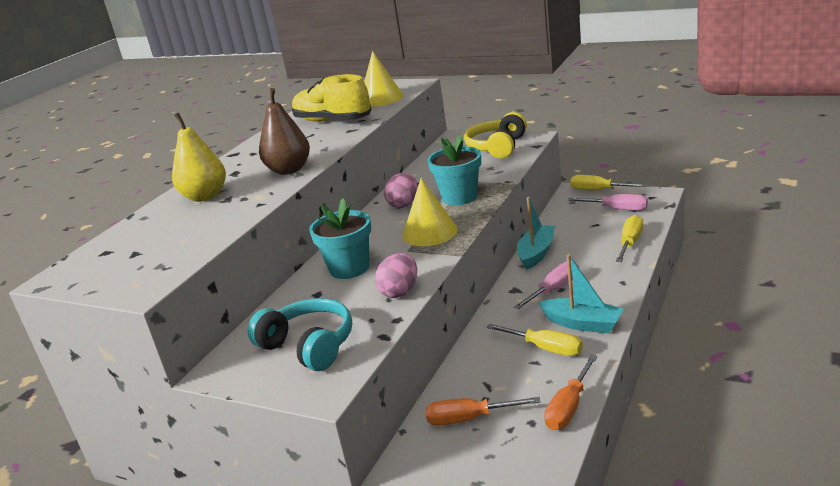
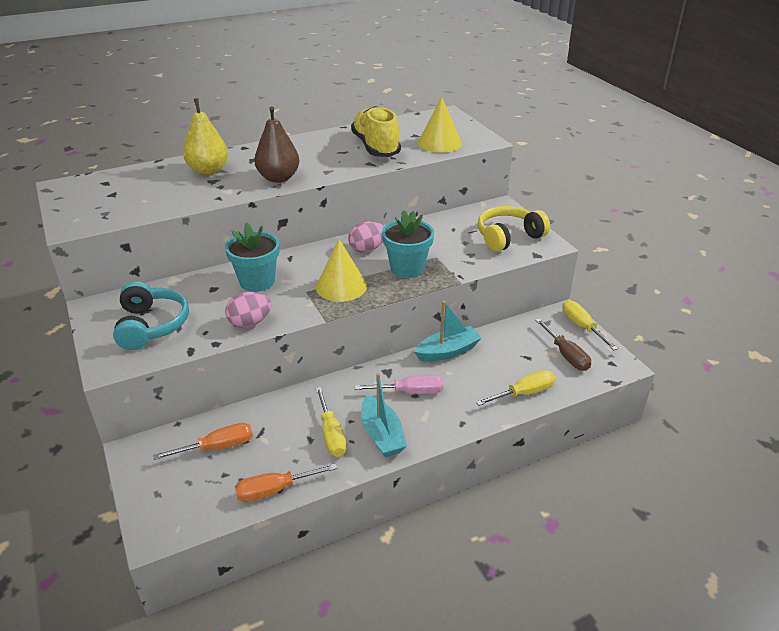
camera: 35 degrees right, 10 degrees up
(470, 419) = (217, 447): orange screwdriver -> orange screwdriver turned 120 degrees clockwise
(617, 209) = (566, 355): pink screwdriver -> brown screwdriver

